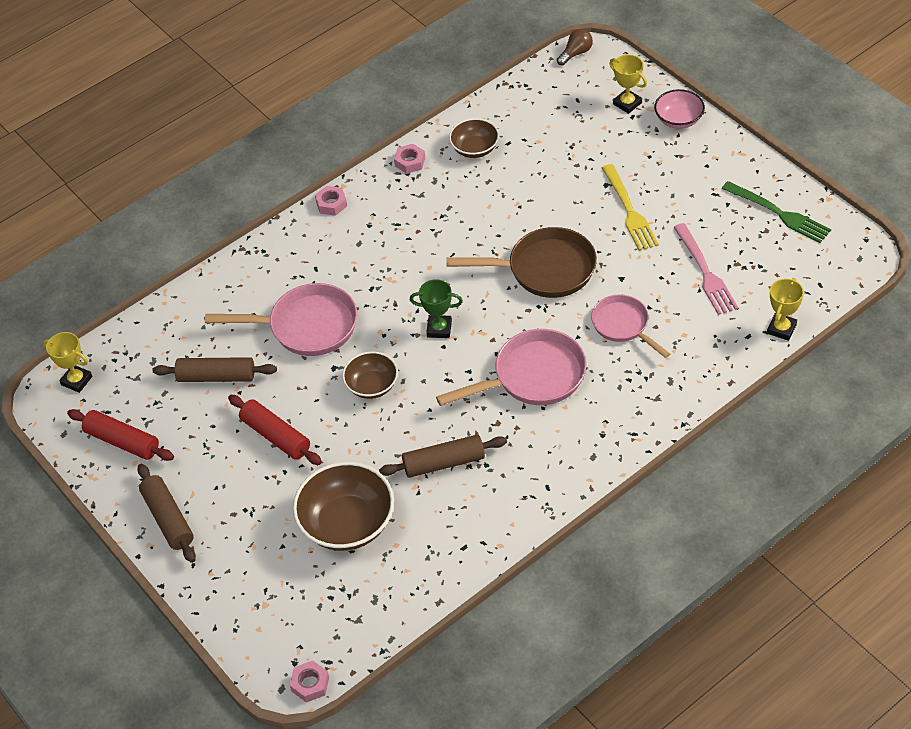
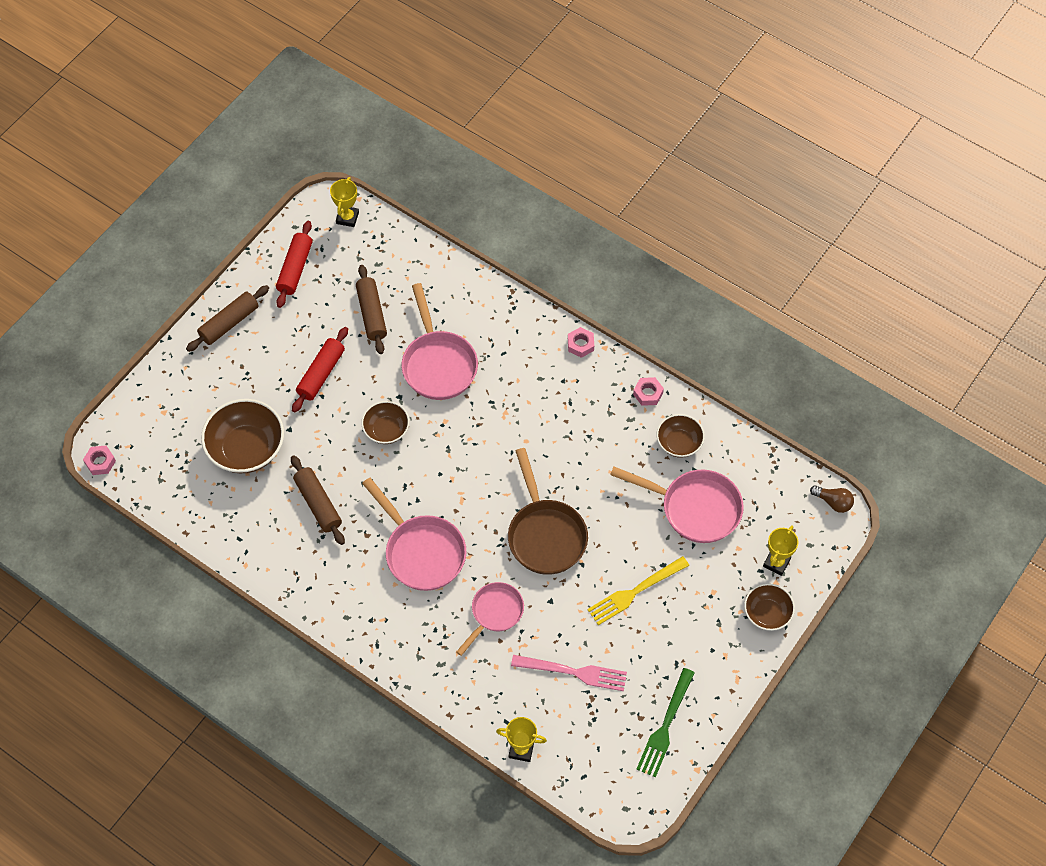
camera: 70 degrees right, 10 degrees up
(439, 329) = (458, 466): green trophy -> none
(551, 150) = (694, 508): none -> pink pan
(678, 120) = (767, 613): pink bowl -> brown bowl
(705, 272) = (574, 672): pink fork -> pink fork turned 135 degrees counterclockwise

